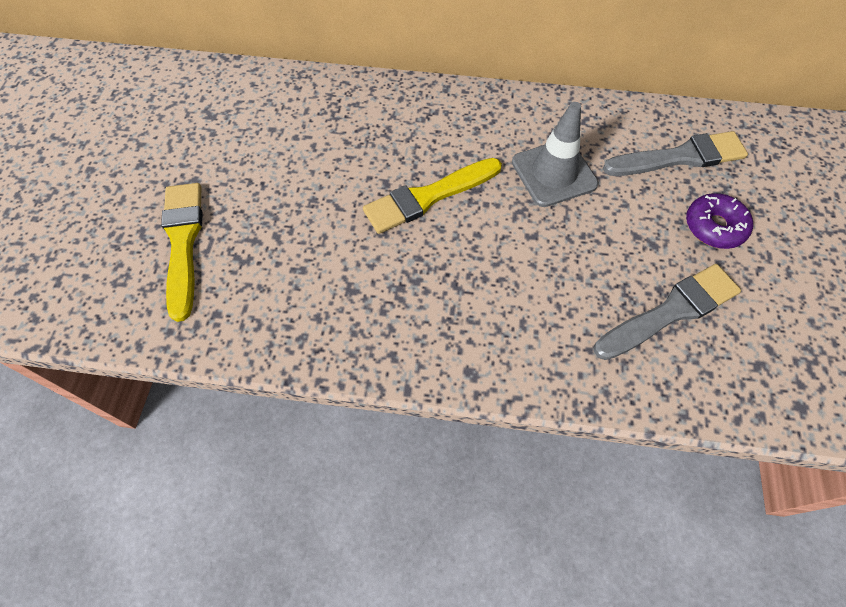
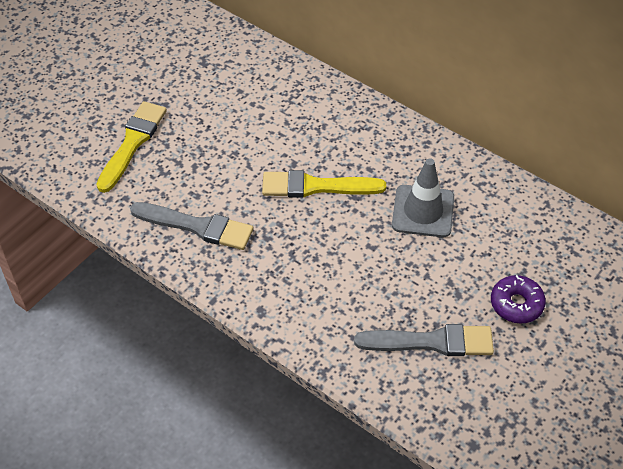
camera: 30 degrees right, 10 degrees down
(680, 157) = (534, 244): grey brush -> grey brush (197, 226)

